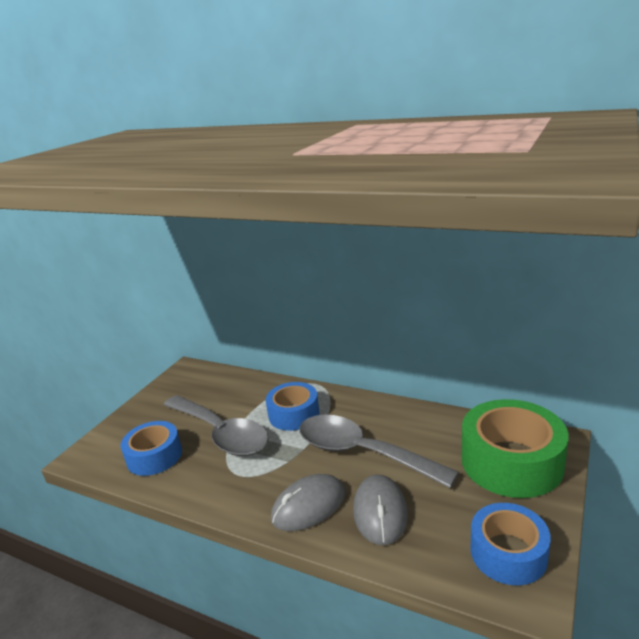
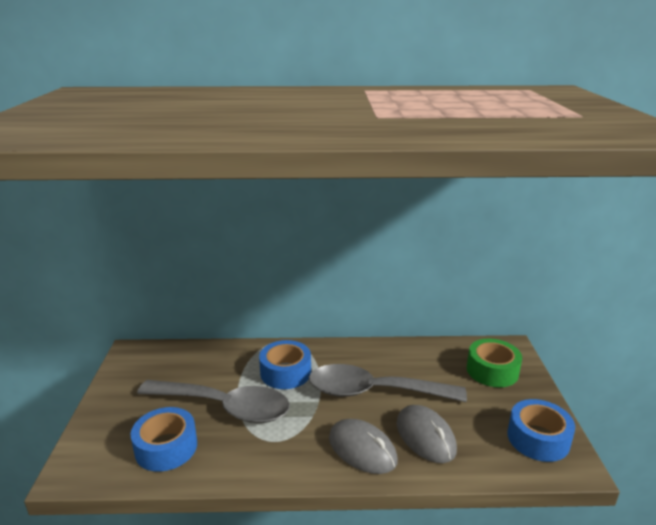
camera: 30 degrees left, 0 degrees up
(308, 506) = (362, 449): grey mouse -> grey mouse turned 75 degrees counterclockwise
(511, 462) = (492, 370): green tape -> green tape, size x0.63

